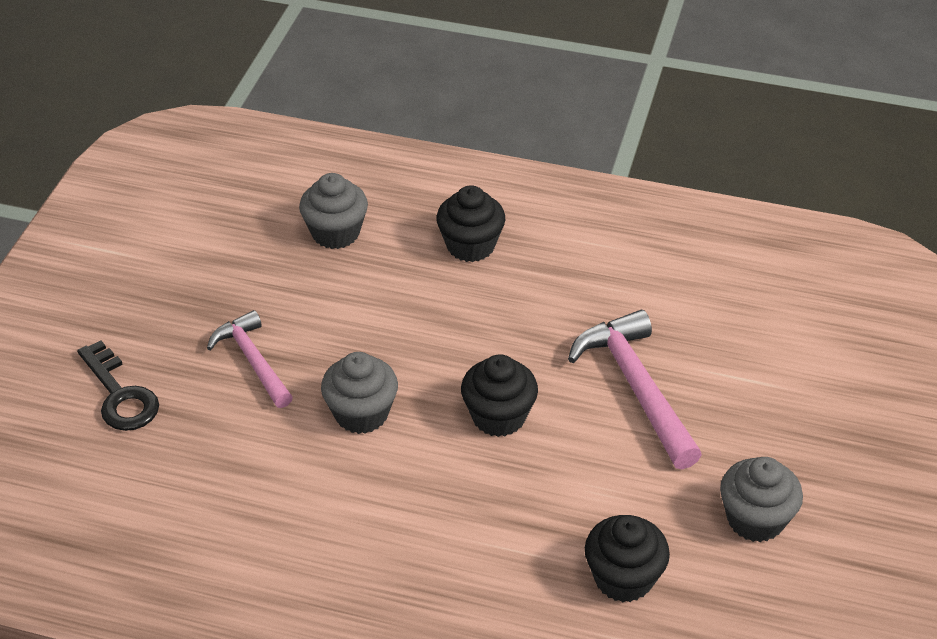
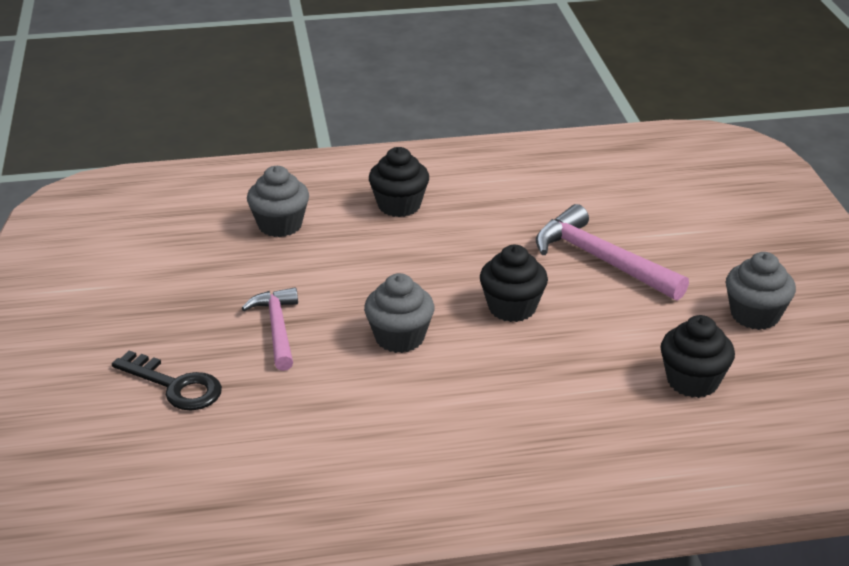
camera: 25 degrees left, 10 degrees down
(253, 360) = (277, 328): pink hammer -> pink hammer turned 45 degrees clockwise

